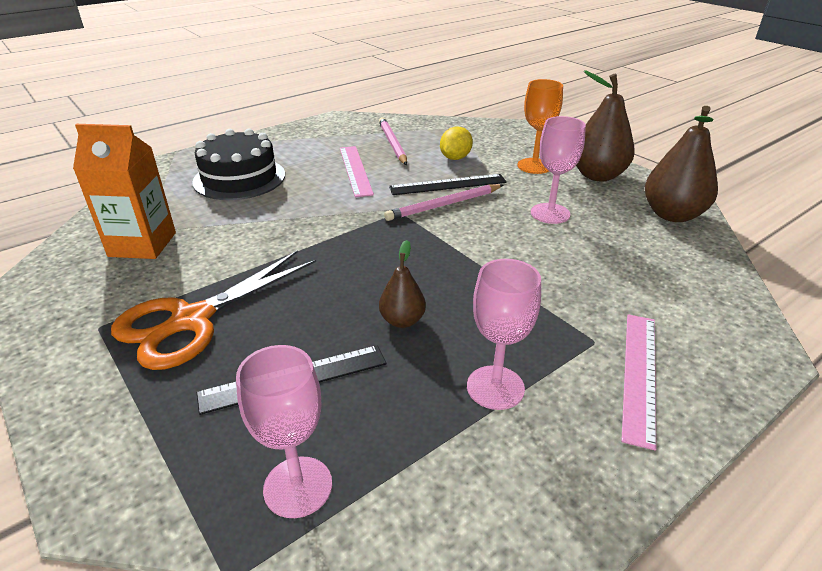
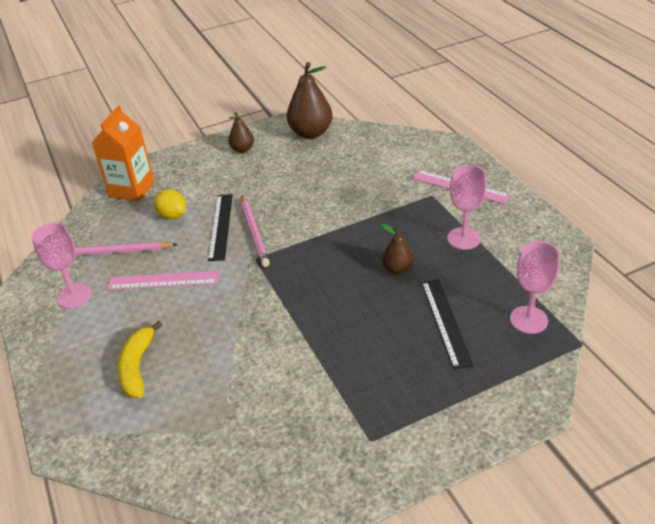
camera: 75 degrees left, 5 degrees up
(142, 244) = (247, 431): orange carton -> orange carton (132, 189)
(191, 321) = (375, 381): orange scissors -> none
(239, 178) = (137, 367): black cake -> yellow banana
(534, 166) = (211, 176): orange goblet -> none
(550, 213) = (288, 183): pink goblet -> pink goblet (74, 296)
(597, 175) = (242, 149): brown pear -> brown pear, size x0.55

